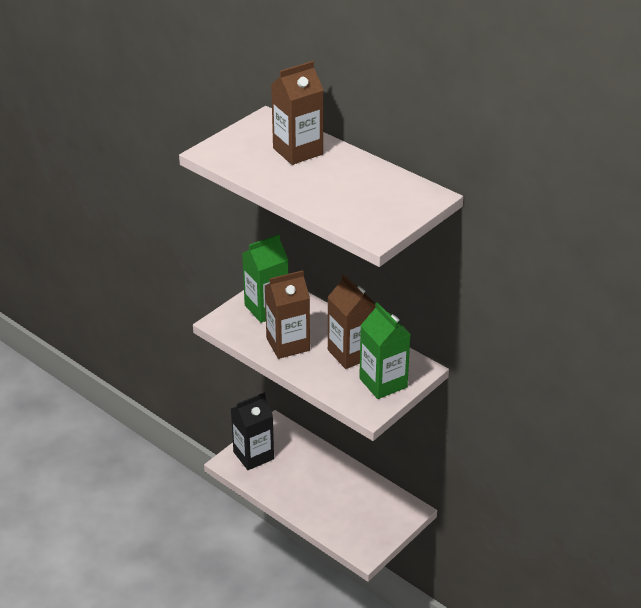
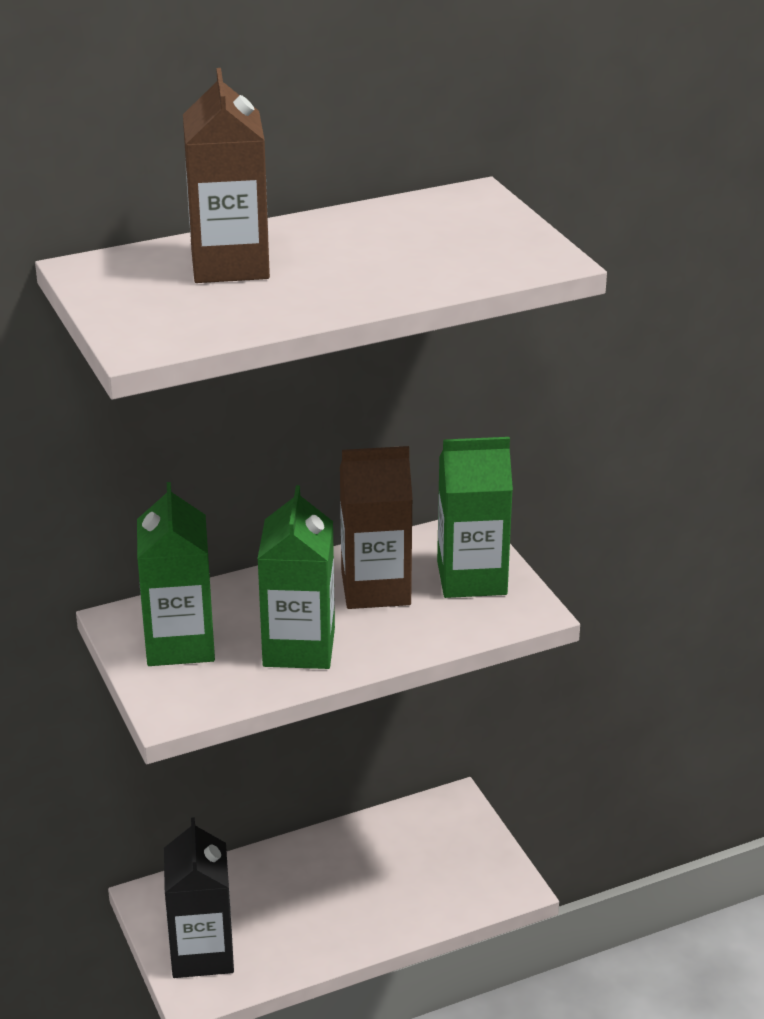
camera: 65 degrees left, 5 degrees down
(288, 344) = (299, 647): brown carton -> green carton

